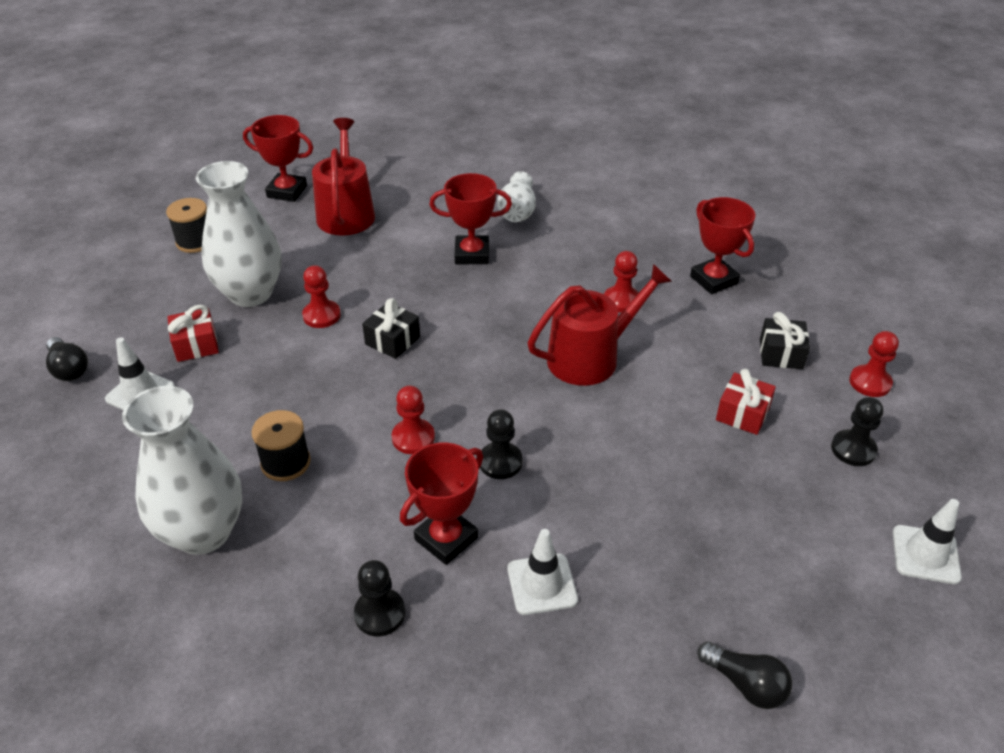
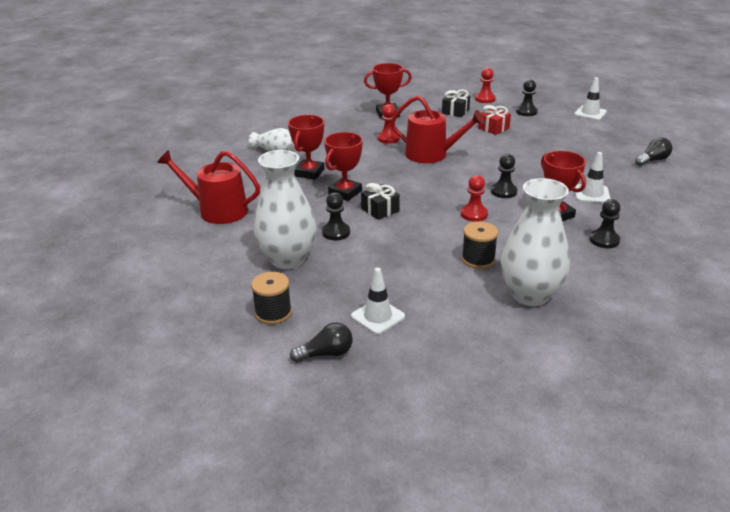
camera: 70 degrees left, 10 degrees down
(195, 241) = (193, 281): black spool -> black spool (273, 313)
(196, 345) = (335, 288): red gift -> none
(287, 191) = (161, 232): red trophy -> red trophy (345, 193)
(321, 315) = (336, 232): red pawn -> black pawn
(591, 357) = (431, 155): red watering can -> red watering can turned 120 degrees clockwise

